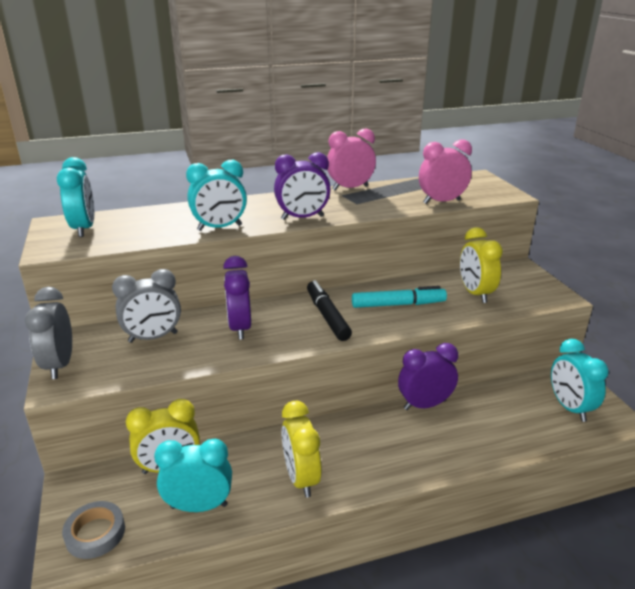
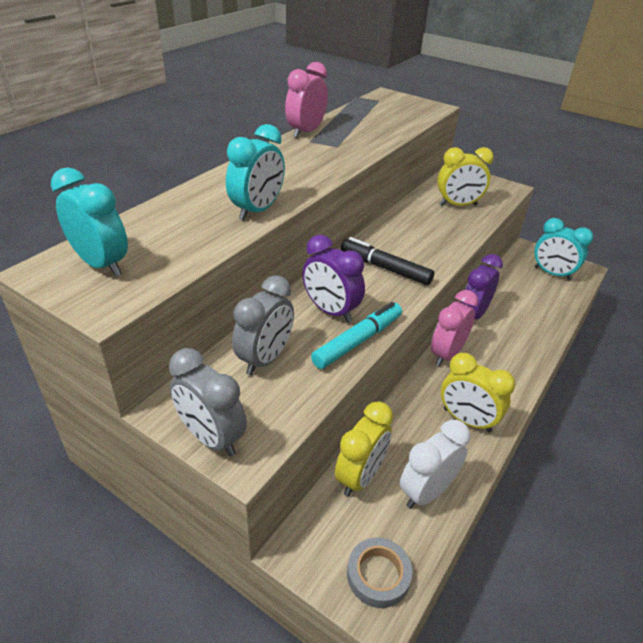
camera: 40 degrees left, 10 degrees up
(199, 506) = (426, 491): turquoise clock -> white clock
(302, 218) = (316, 175): purple clock -> none
(398, 304) = (421, 235): turquoise marker -> turquoise marker (358, 341)
(441, 202) = (399, 126): pink clock -> pink clock (446, 354)
(475, 293) = (458, 205): yellow clock -> yellow clock turned 45 degrees counterclockwise

